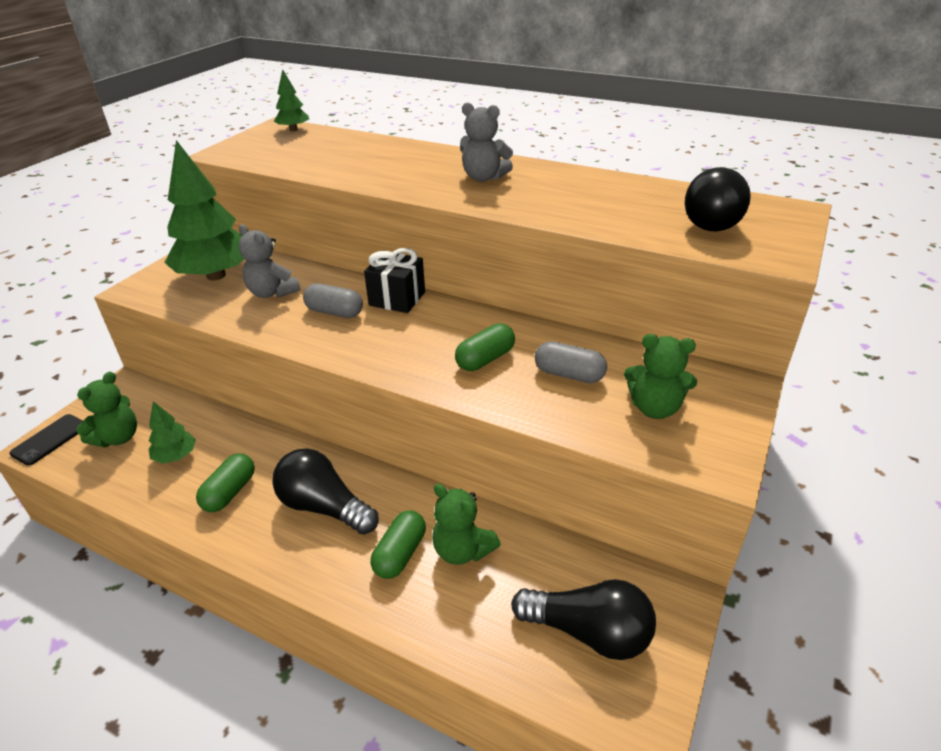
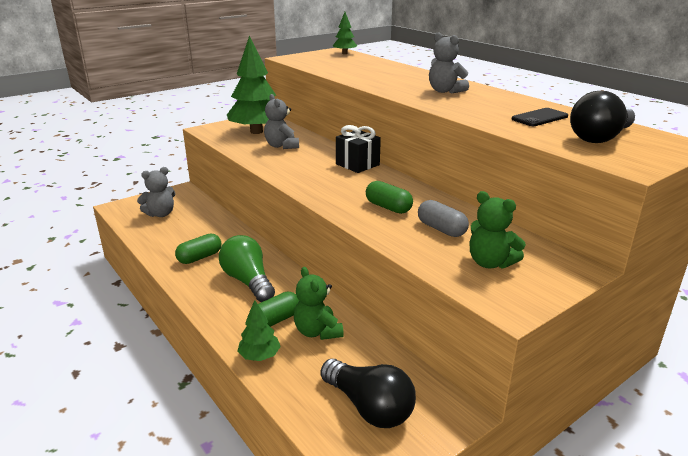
camera: 25 degrees right, 10 degrees down
(50, 439) = (126, 206): black phone -> black phone (539, 118)
(118, 437) = (160, 214): green teddy bear -> grey teddy bear
(176, 456) = (184, 231): green tree -> green tree (259, 356)
(324, 507) = (248, 281): black light bulb -> green light bulb
(334, 312) = (311, 163): grey capsule -> none
(485, 359) = (388, 207): green capsule -> green capsule turned 60 degrees clockwise

